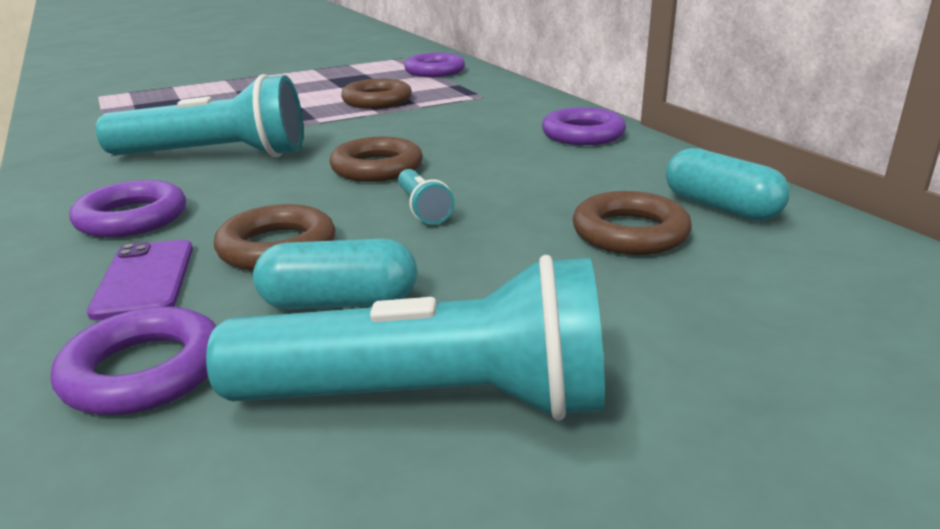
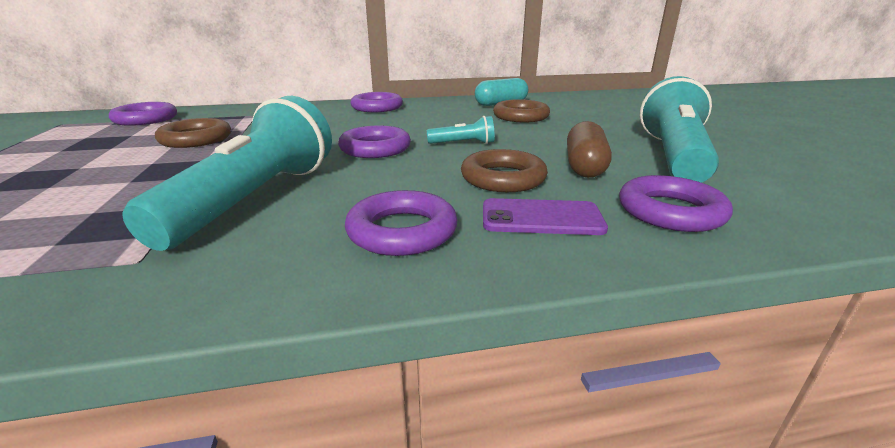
camera: 75 degrees left, 0 degrees up
(339, 302) = (584, 166): turquoise capsule -> brown capsule
(377, 168) = (375, 148): brown ring -> purple ring

